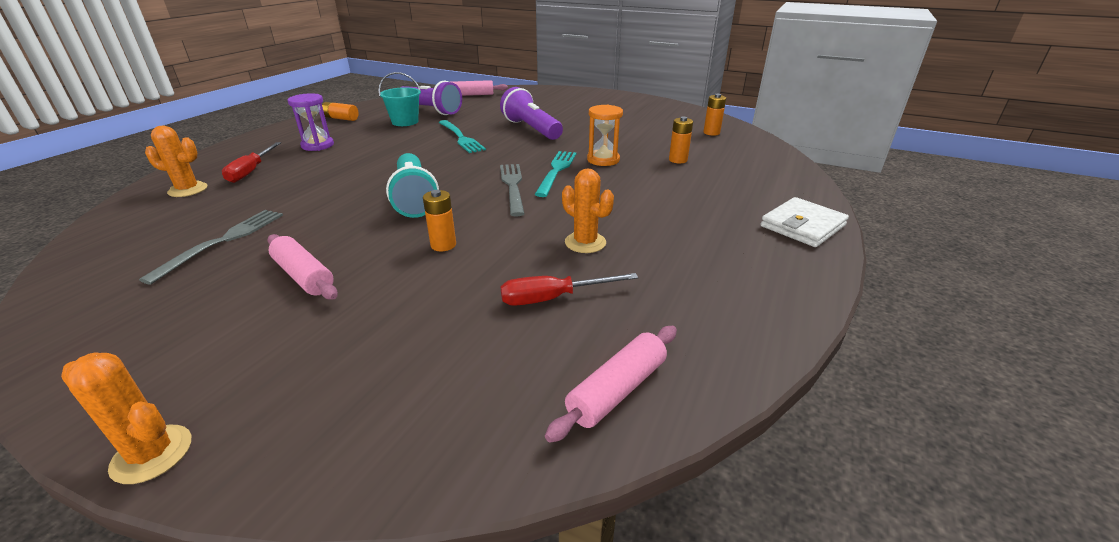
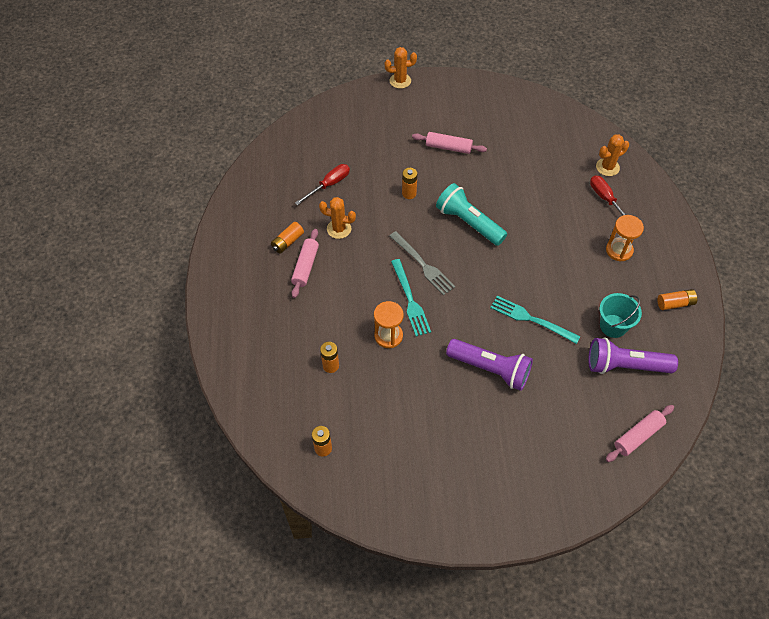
camera: 150 degrees right, 25 degrees up
(224, 241) = (517, 147): grey fork -> none
(317, 145) = (619, 250): purple hourglass -> orange hourglass
(617, 390) = (279, 156): pink rolling pin -> pink rolling pin (305, 267)
(675, 253) = (288, 242): none -> orange battery
(802, 226) = (222, 304): white wallet -> none

